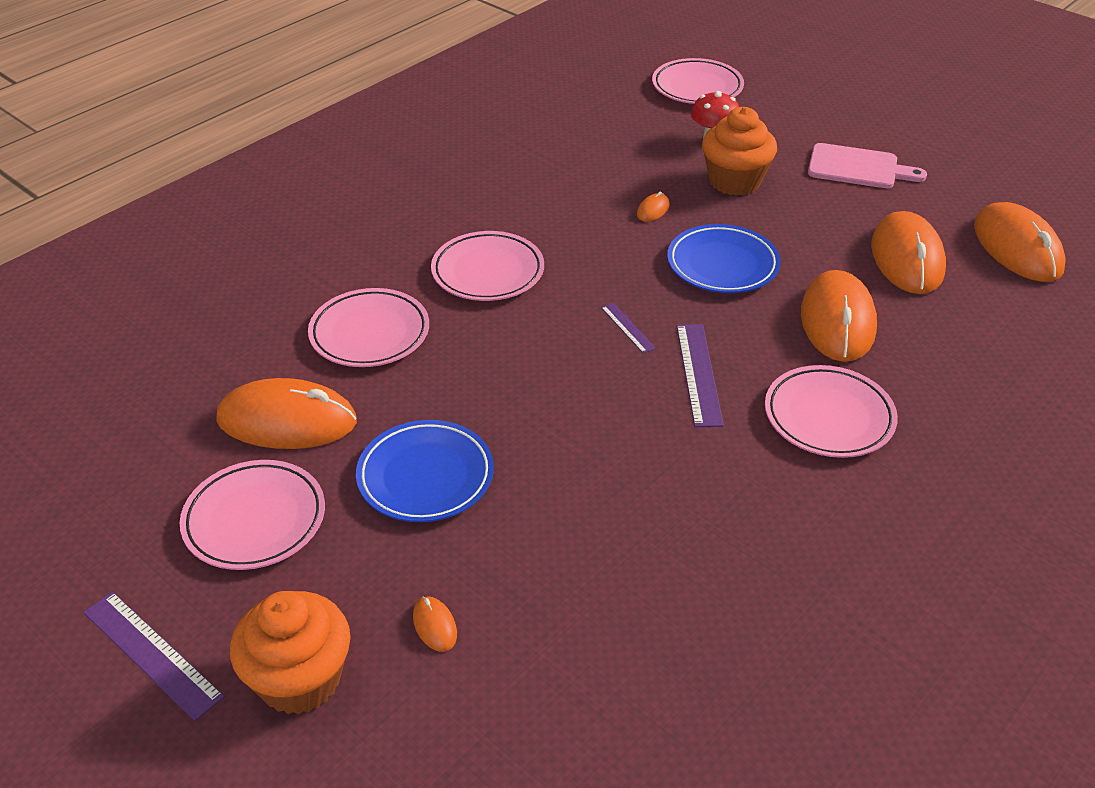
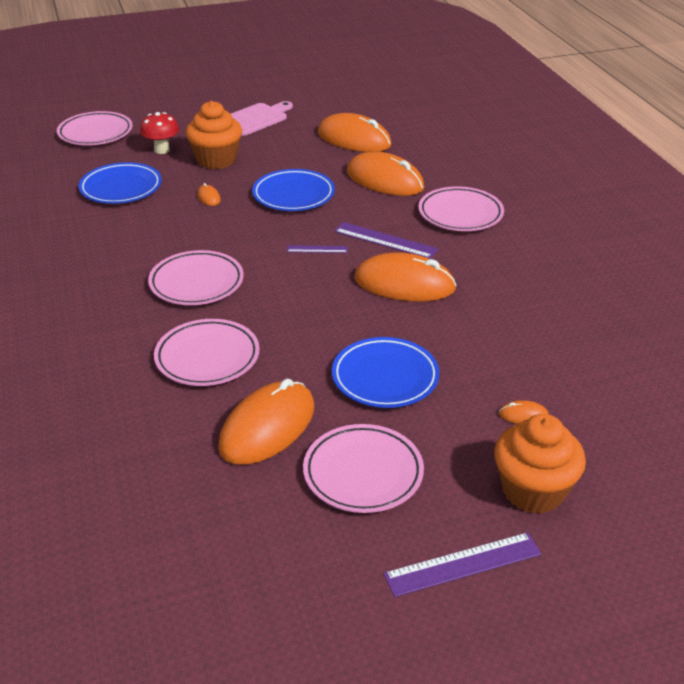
camera: 60 degrees left, 5 degrees down
(611, 150) = (121, 188): none -> blue plate
(1017, 247) = (380, 108): orange mouse -> orange mouse (404, 284)

